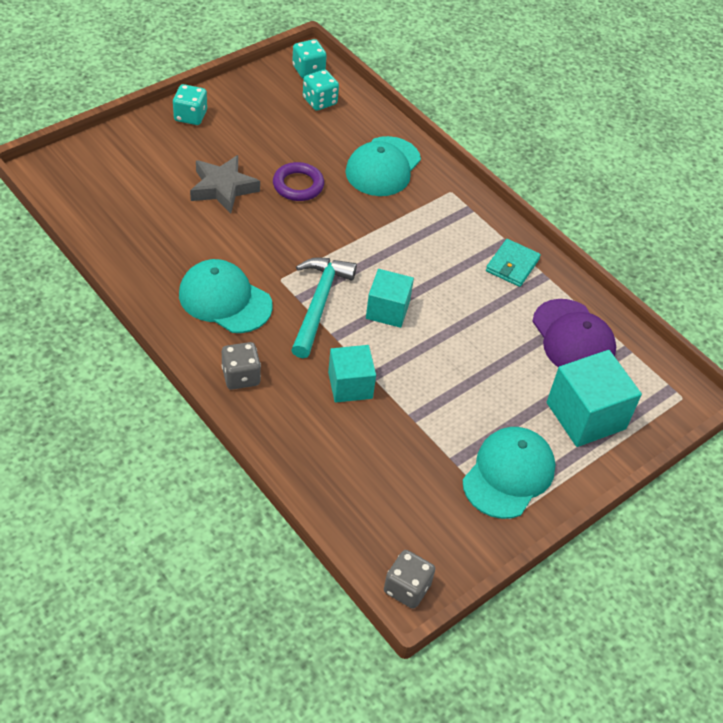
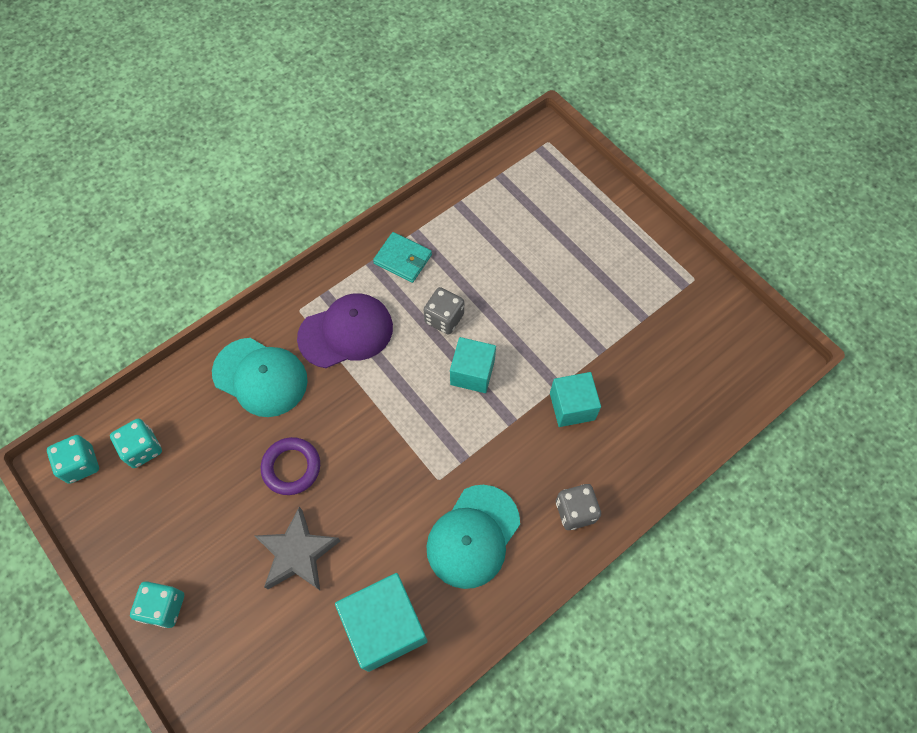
camera: 85 degrees left, 15 degrees up
(319, 303) = (469, 438): turquoise hammer -> none
(407, 588) = (778, 358): grey dice -> grey dice (444, 318)
(509, 474) = (650, 276): turquoise cap -> none
(573, 338) = (491, 215): purple cap -> purple cap (346, 332)
(586, 416) = (578, 214): turquoise cube -> turquoise cube (385, 626)

